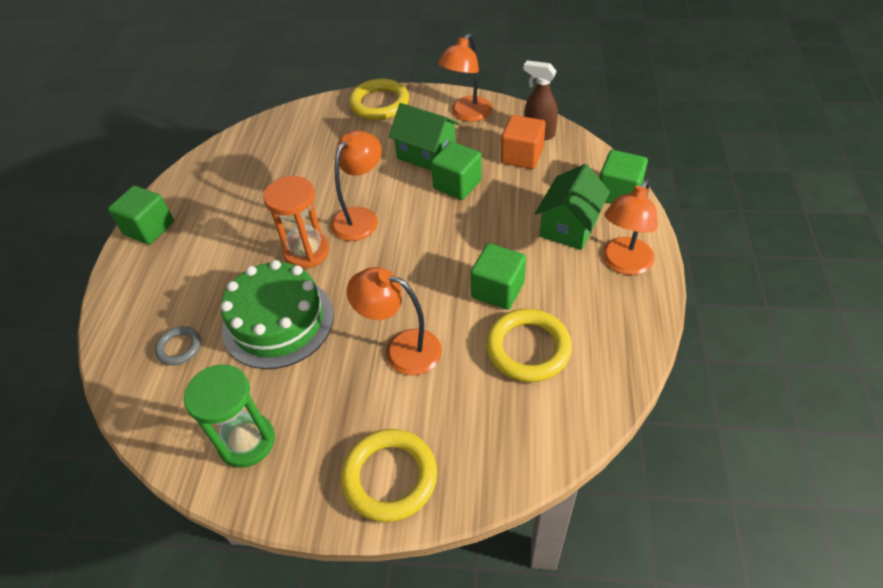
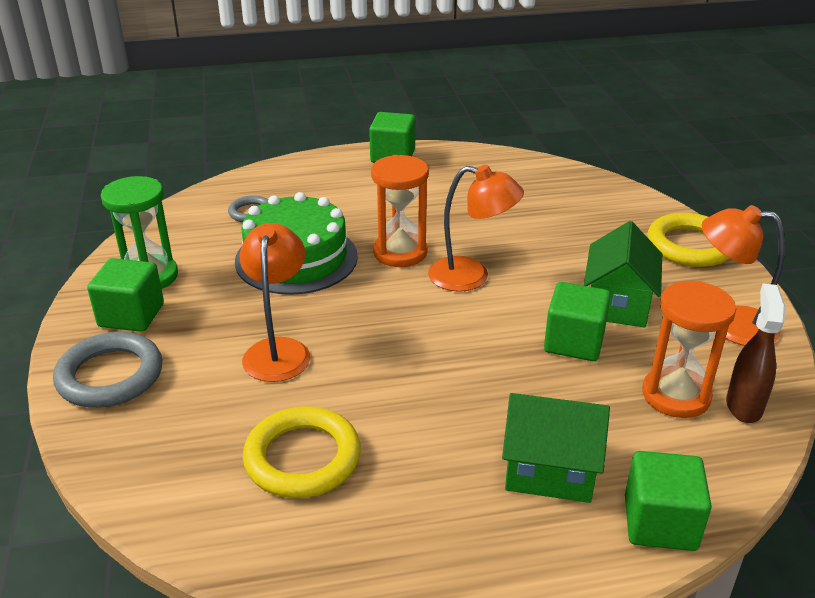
camera: 70 degrees right, 15 degrees down
(390, 477) = (110, 376): yellow ring -> grey ring
(497, 290) = (394, 413): green cube -> green cube (131, 315)
(522, 156) = (676, 395): orange cube -> orange hourglass
(623, 264) = (497, 546): orange lamp -> none

